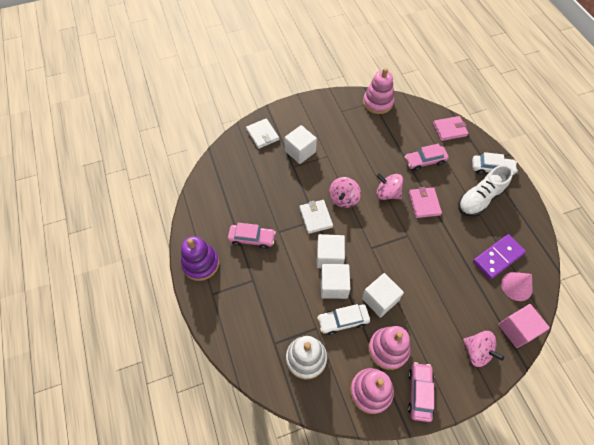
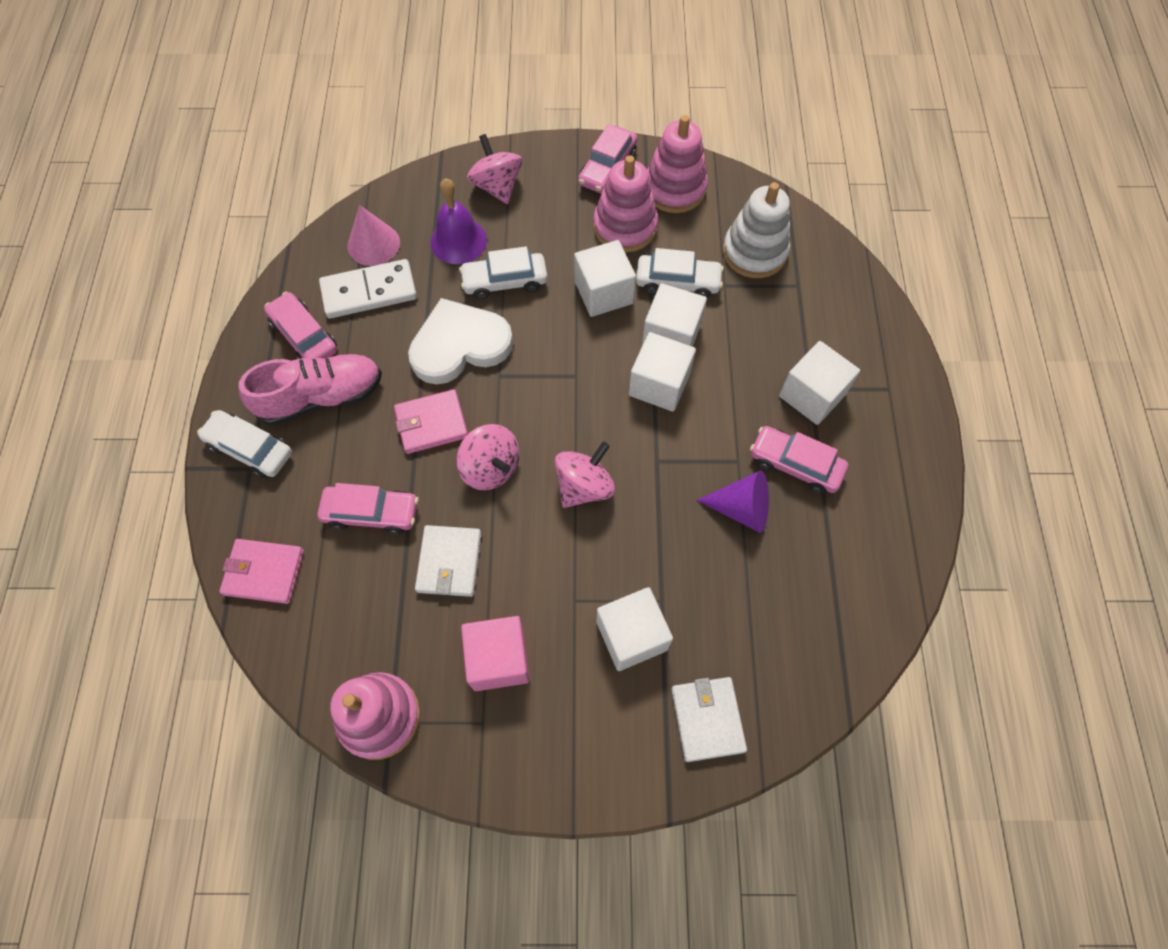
camera: 160 degrees left, 5 degrees up
(201, 263) = (904, 448): purple stacking toy -> none
(251, 277) = (812, 395): none -> white cube
(271, 211) = (741, 508): none -> purple cone
(315, 217) = (656, 466): white wallet -> white wallet (449, 562)
(424, 203) = (431, 423): pink wallet -> pink wallet turned 60 degrees clockwise
(434, 288) = (505, 281): none -> white car
(435, 244) = (459, 345): none -> white heart
(474, 304) = (458, 241): none -> purple bell
(480, 199) = (321, 397): white shoe -> pink shoe
(498, 257) = (369, 291): purple domino -> white domino
(510, 224) = (304, 336): none -> pink car
(517, 329) = (419, 193): pink cube -> pink cube (498, 659)

